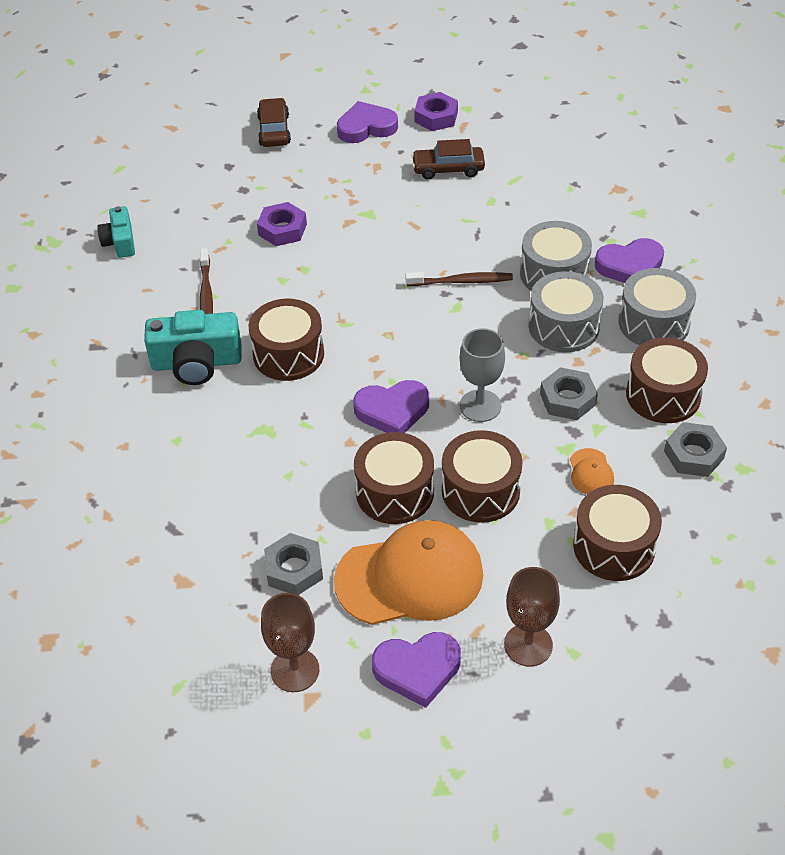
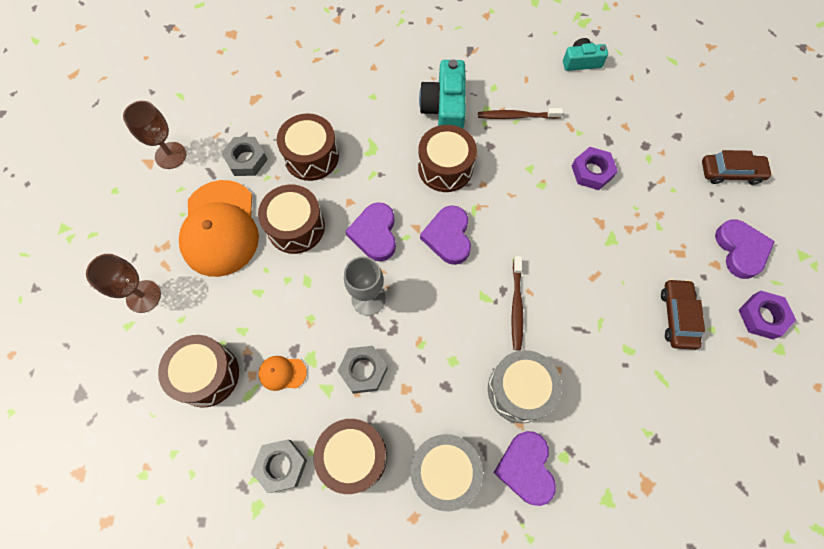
camera: 95 degrees right, 20 degrees up
(417, 670) = (148, 224): purple heart -> purple heart (448, 237)
(480, 490) = (283, 286): brown drum -> brown drum (311, 156)
(563, 326) = (450, 385): grey drum -> none

